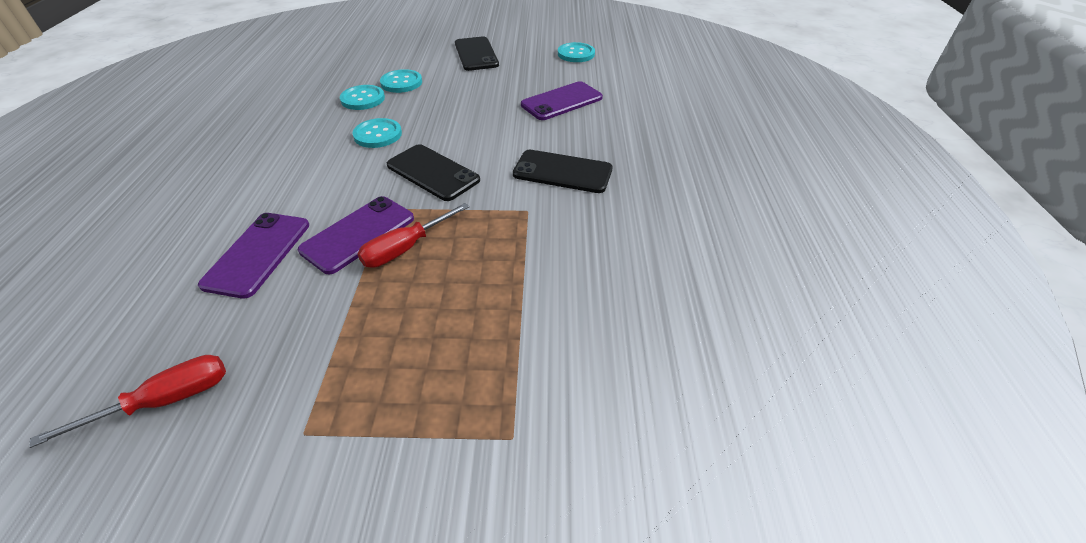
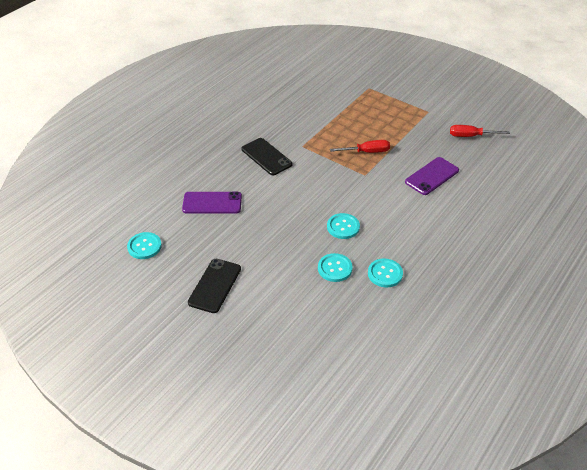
camera: 145 degrees left, 0 degrees up
(358, 234) = (384, 167): purple phone -> none
(401, 83) = (297, 275): turquoise button -> turquoise button (385, 274)
(433, 173) = (329, 185): black phone -> none

